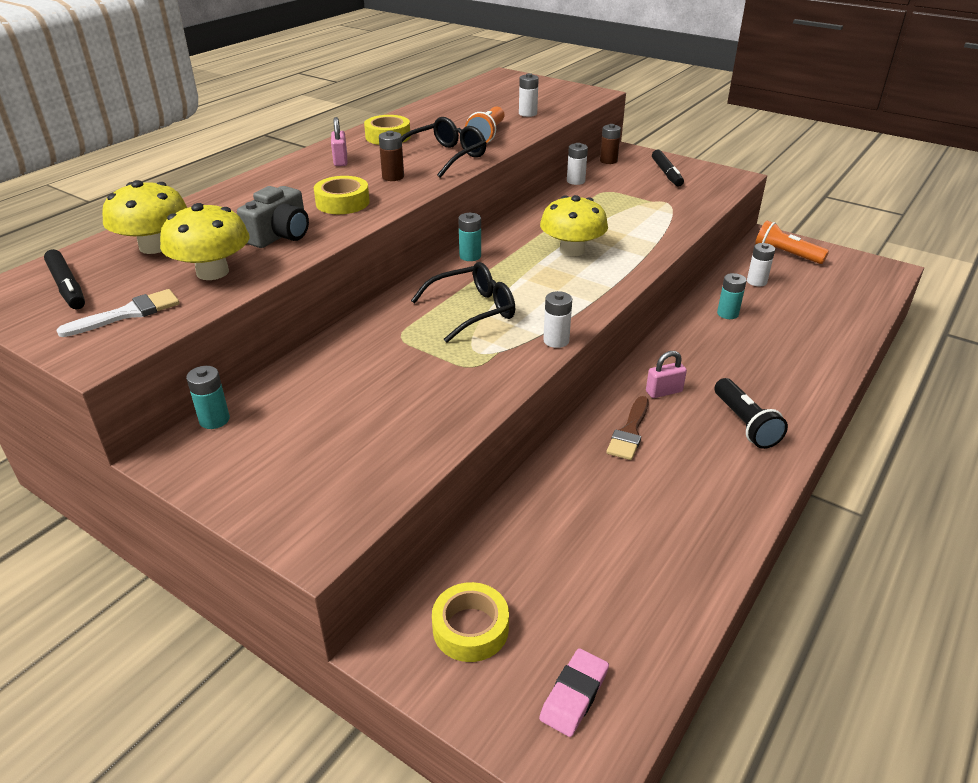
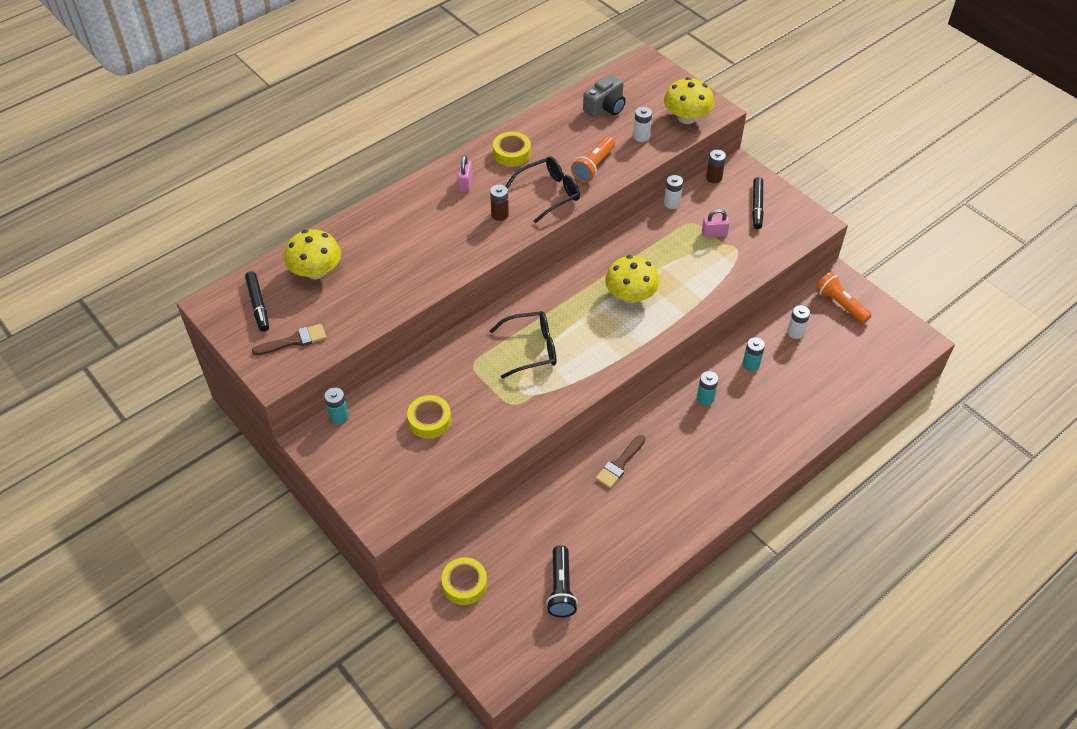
camera: 15 degrees right, 15 degrees up
(128, 313) = (294, 341): white brush -> brown brush
(212, 272) = (350, 308): yellow mushroom -> yellow mushroom (686, 117)
(280, 235) = (402, 275): grey camera -> grey camera (605, 107)
(342, 202) = (454, 242): yellow tape -> yellow tape (429, 420)
(470, 256) = (549, 287): turquoise battery -> turquoise battery (705, 398)
(556, 341) = (579, 392): white battery -> none
(574, 695) = (508, 637): pink eraser -> none
(664, 392) = (661, 433): pink padlock -> pink padlock (714, 234)
(745, 424) = (705, 475): black flashlight -> black flashlight (561, 588)

